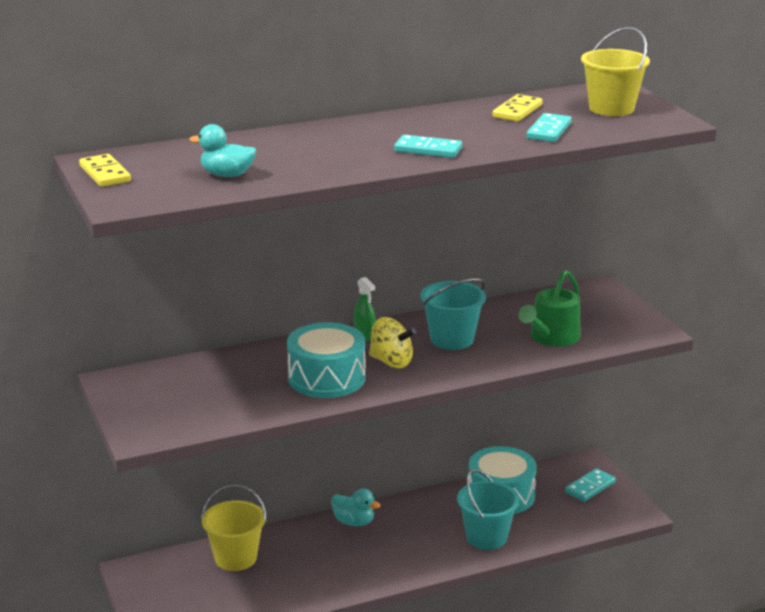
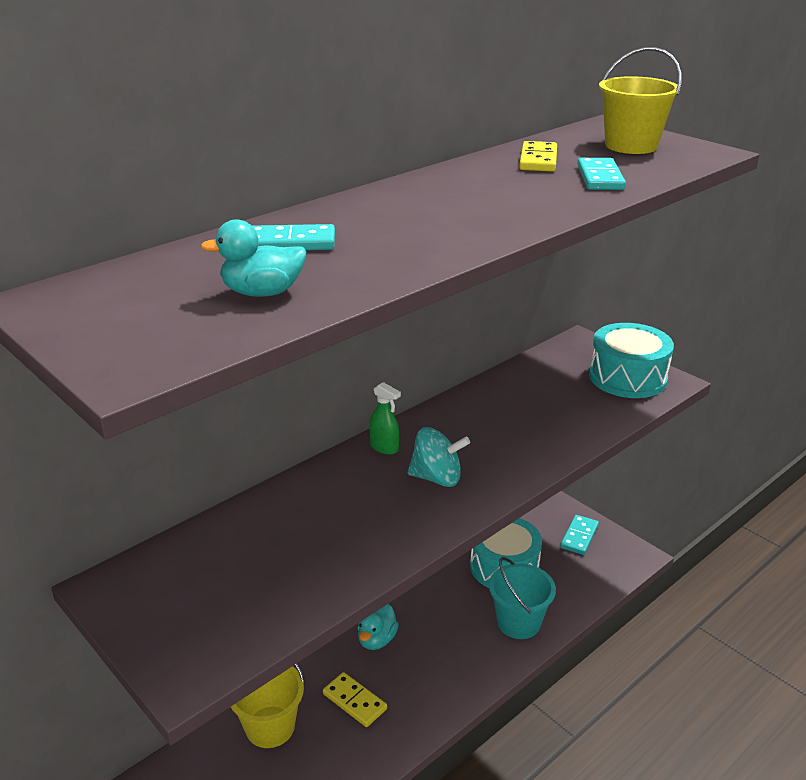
camera: 20 degrees left, 5 degrees up
(105, 174) = (72, 319): yellow domino -> yellow domino (354, 701)
(326, 378) = (377, 518): turquoise drum -> turquoise drum (627, 377)
(354, 522) = (377, 640): turquoise duck -> turquoise duck turned 105 degrees clockwise
(391, 362) = (437, 478): yellow spinning top -> turquoise spinning top
(428, 150) = (492, 218): turquoise domino -> turquoise domino (291, 242)
(452, 339) = (481, 433): turquoise bucket -> none
(551, 337) = (580, 409): green watering can -> none

